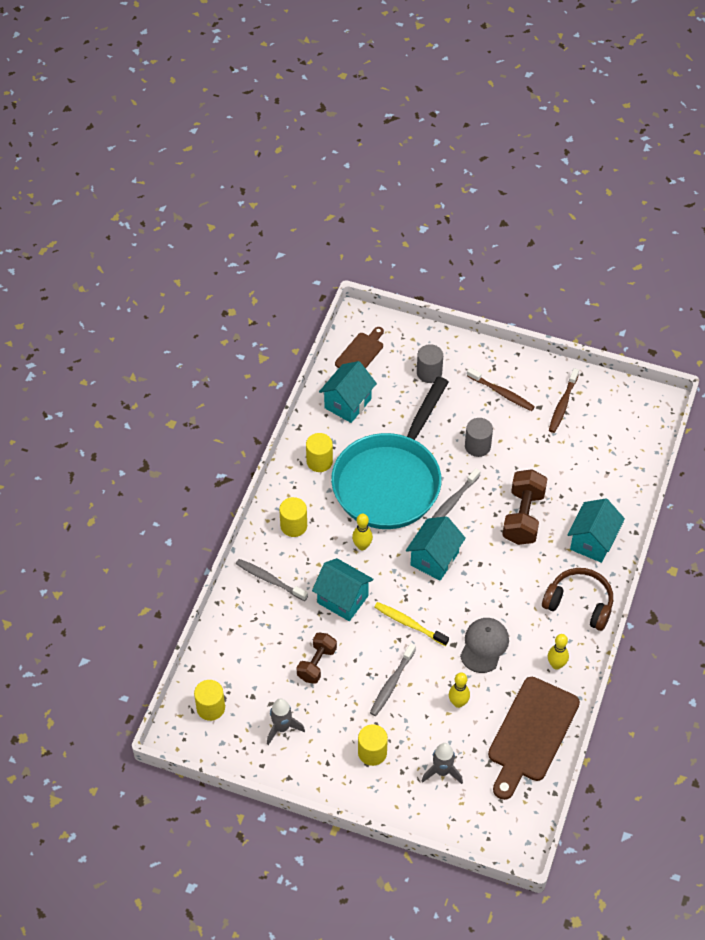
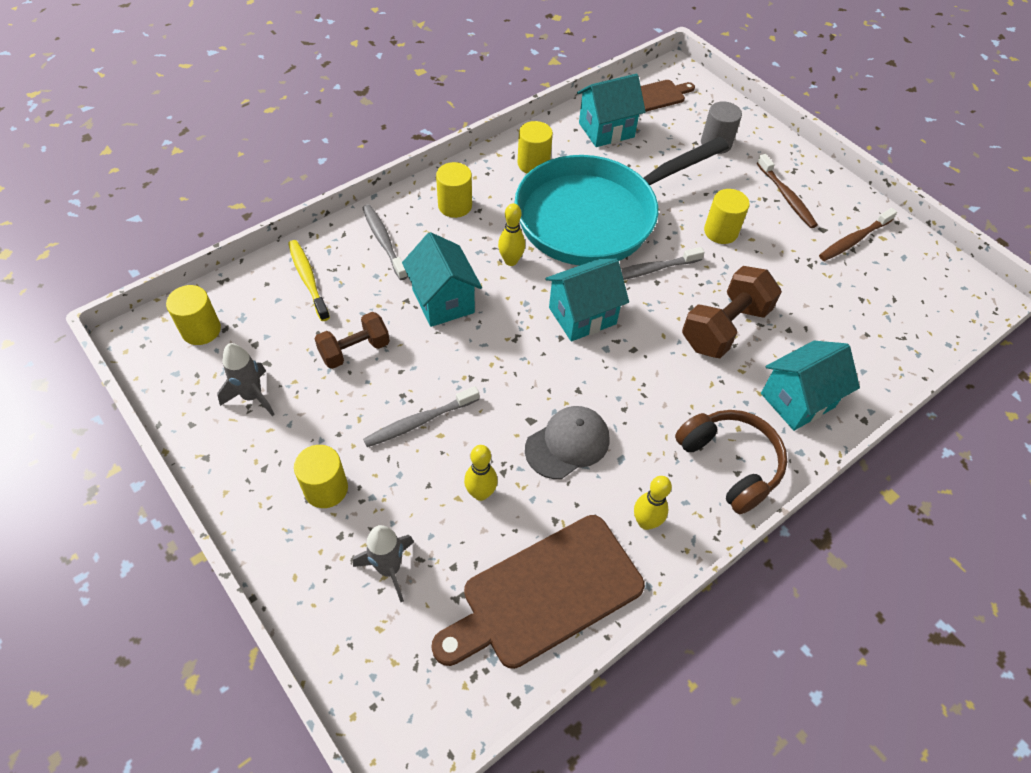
camera: 30 degrees right, 0 degrees up
(409, 624) = (496, 367): yellow toothbrush -> yellow toothbrush (308, 279)
(477, 446) = (720, 232): grey cylinder -> yellow cylinder

